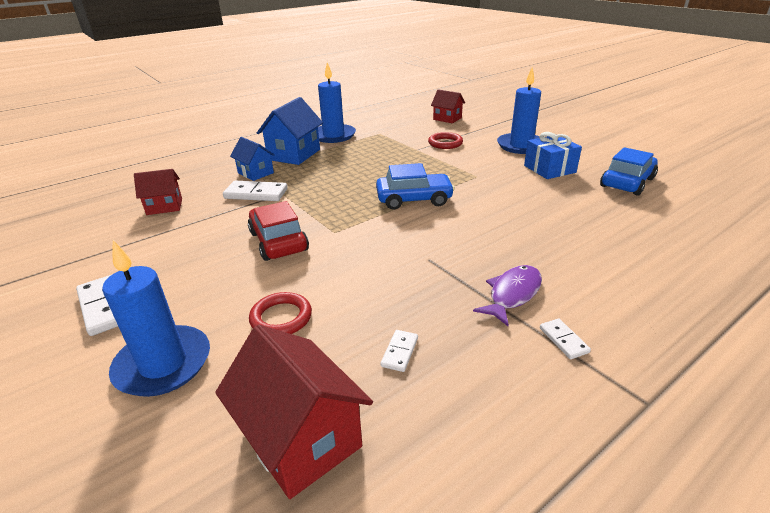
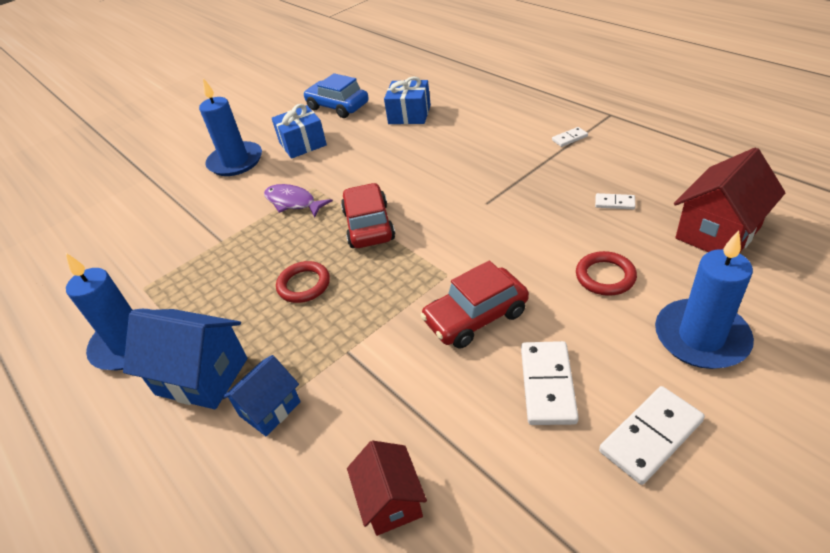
camera: 90 degrees left, 10 degrees up
(256, 194) = (348, 382): white domino -> white domino (548, 384)
(414, 199) = (369, 225): blue car -> red car
(445, 143) = (208, 218): red ring -> red ring (304, 285)
(447, 119) = (113, 224): red house -> none
(512, 294) = (525, 158): purple fish -> purple fish (293, 202)
(616, 221) = (409, 114): none -> blue gift

